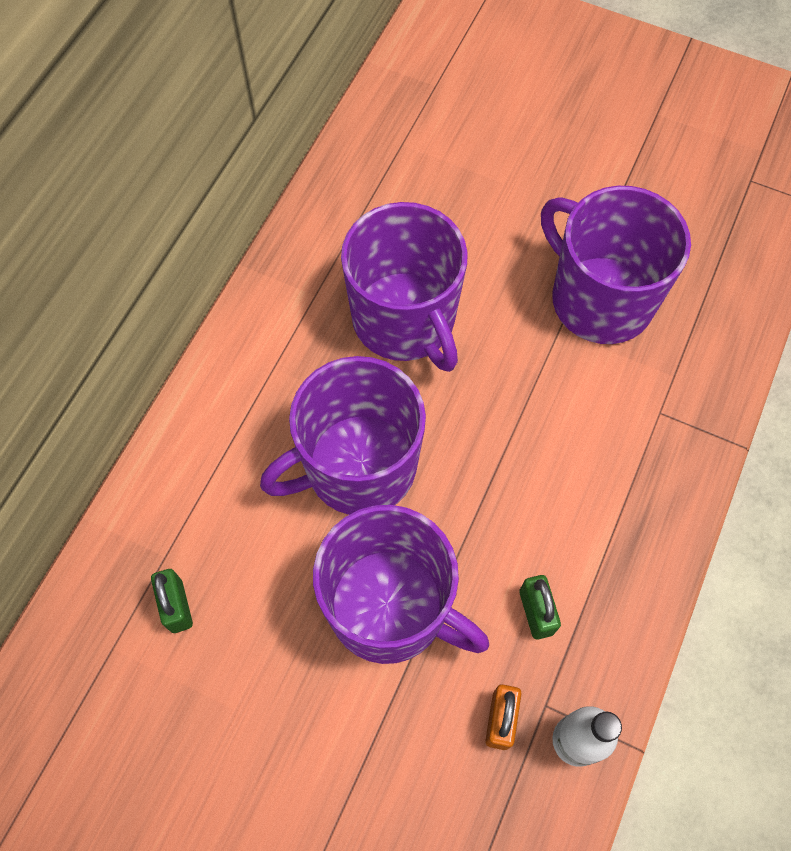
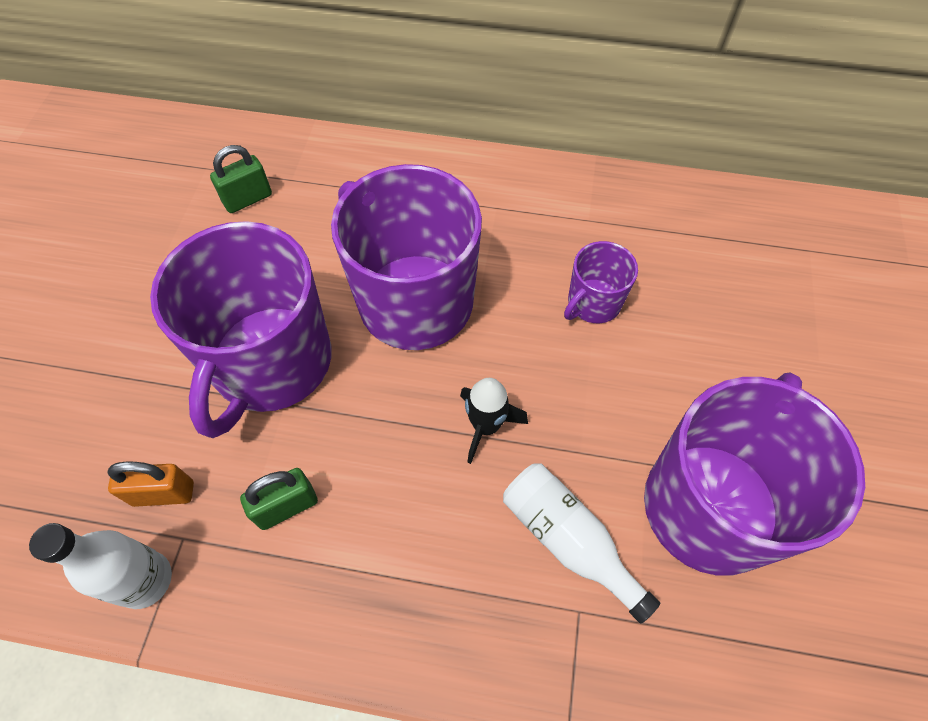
camera: 75 degrees right, 5 degrees down
(405, 320) = (593, 303): purple mug -> purple mug, size x0.47
(500, 437) = (486, 426): none -> black rocket
(607, 404) = (568, 540): none -> white bottle

